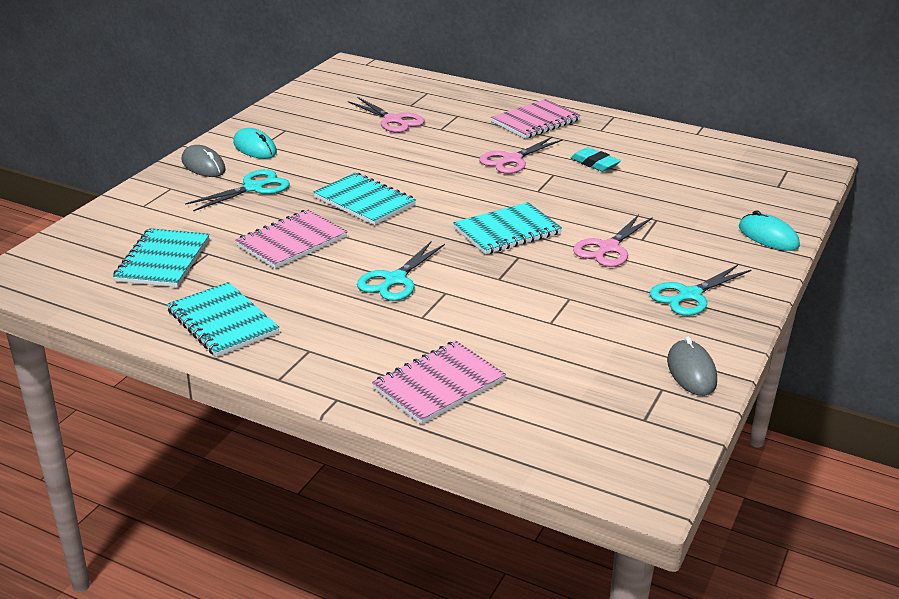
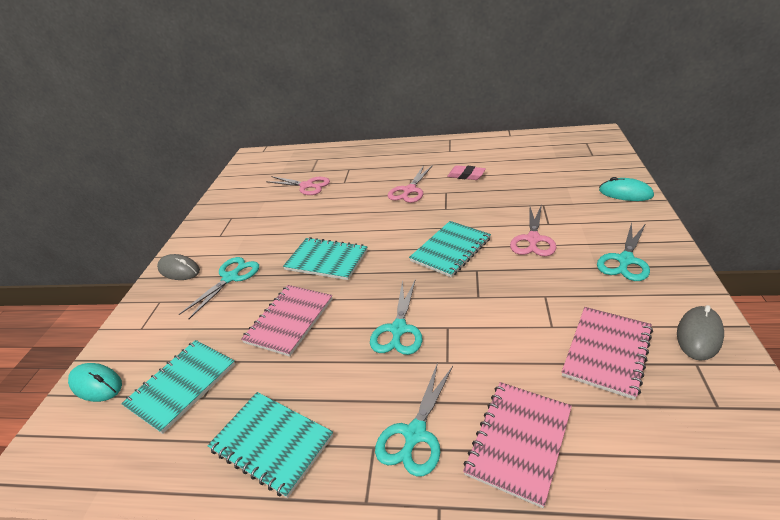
camera: 15 degrees left, 5 degrees up
(163, 260) = (181, 385): turquoise notebook -> turquoise notebook turned 45 degrees clockwise
(255, 148) = (214, 240): turquoise mouse -> turquoise mouse (96, 384)
(351, 353) = (415, 434): none -> turquoise scissors
(535, 121) = (403, 157): pink notebook -> pink notebook (607, 352)
(594, 163) = (466, 175): turquoise eraser -> pink eraser
(691, 371) = (699, 335): grey mouse -> grey mouse turned 60 degrees clockwise

